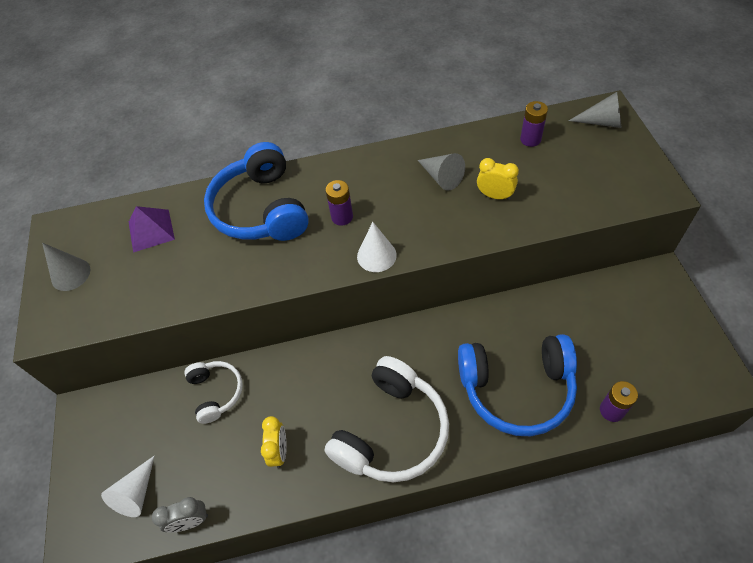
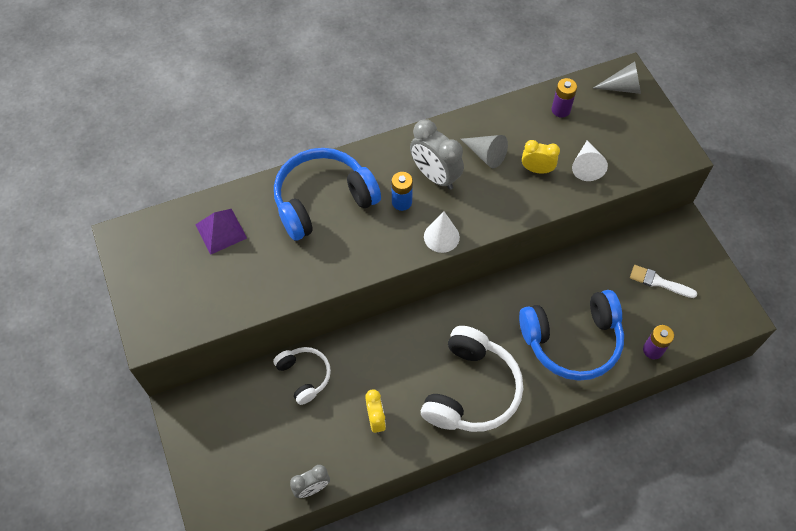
camera: 15 degrees left, 5 degrees up
(70, 274) = (155, 282): grey cone -> none
(136, 493) = (255, 472): white cone -> white cone (586, 166)
(261, 209) = (323, 200): blue headphones -> blue headphones turned 90 degrees clockwise
(342, 217) = (401, 202): purple battery -> blue battery
(383, 194) = (435, 176): none -> grey clock
(626, 333) = (658, 282): none -> white brush

